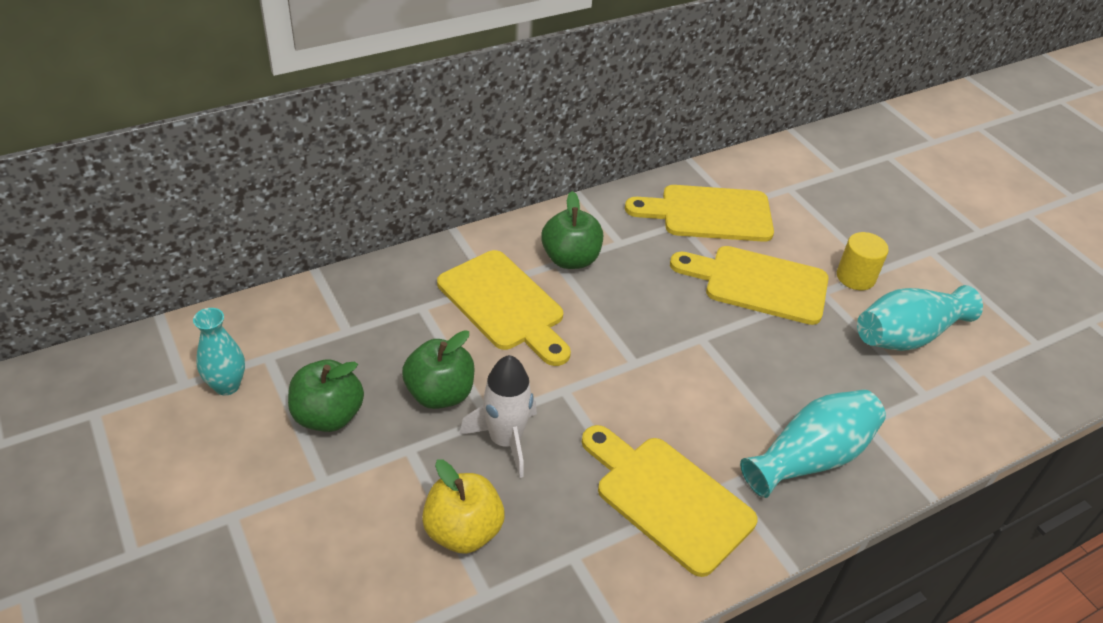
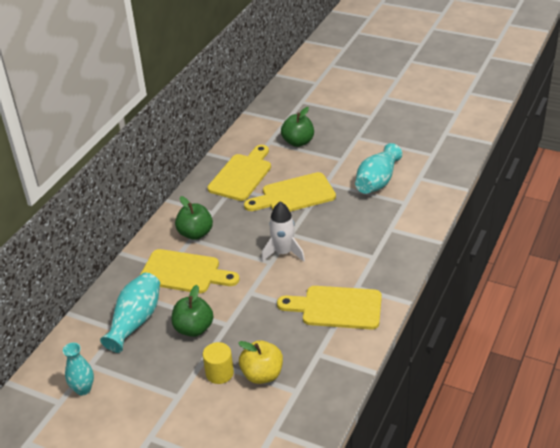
camera: 30 degrees left, 5 degrees down
(328, 416) = (150, 370): green apple -> green apple (298, 142)
(505, 440) = (244, 328): white rocket -> white rocket (283, 253)
(708, 214) = (242, 175): yellow cutting board -> yellow cutting board turned 150 degrees clockwise
(810, 457) = (380, 256): turquoise vase -> turquoise vase (135, 321)
(855, 277) = (334, 168): yellow cylinder -> yellow cylinder (219, 373)

